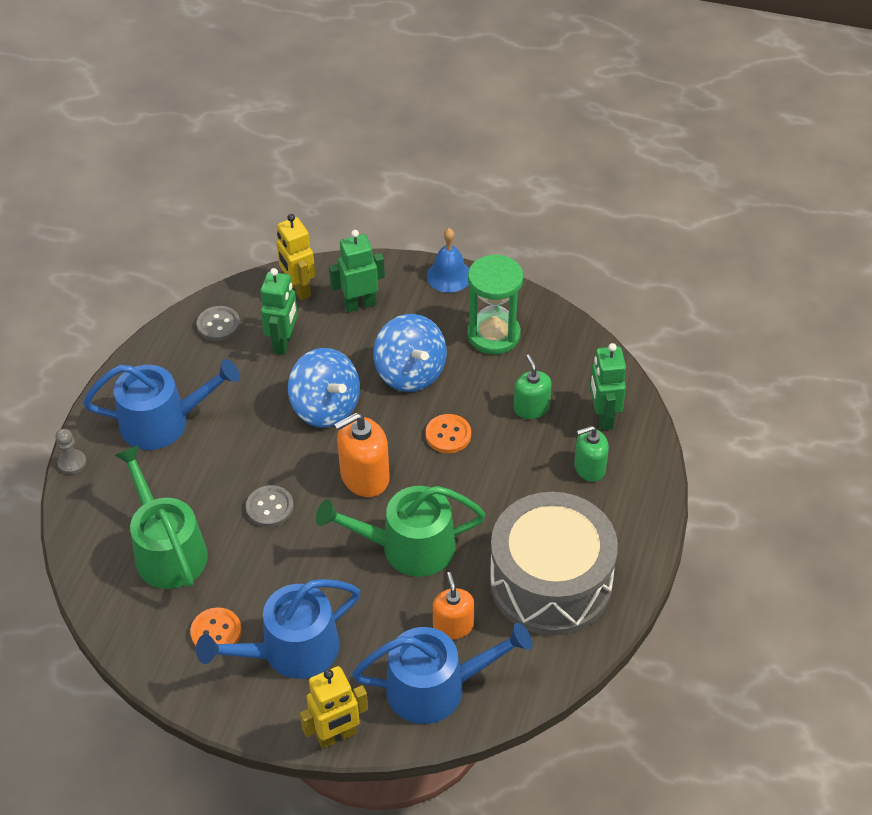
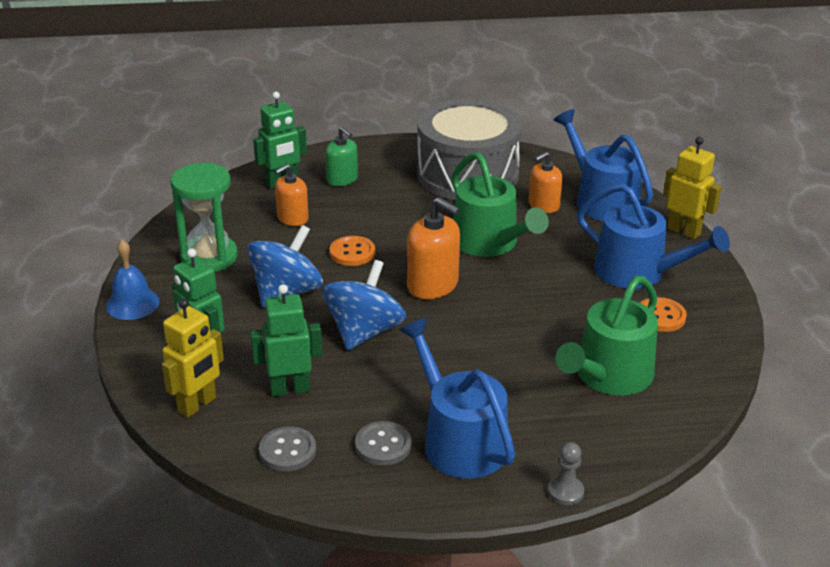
camera: 115 degrees left, 15 degrees down
(270, 507) = (510, 328): grey button -> grey button (383, 445)
(531, 408) = (292, 218): green soap dispenser -> orange soap dispenser

